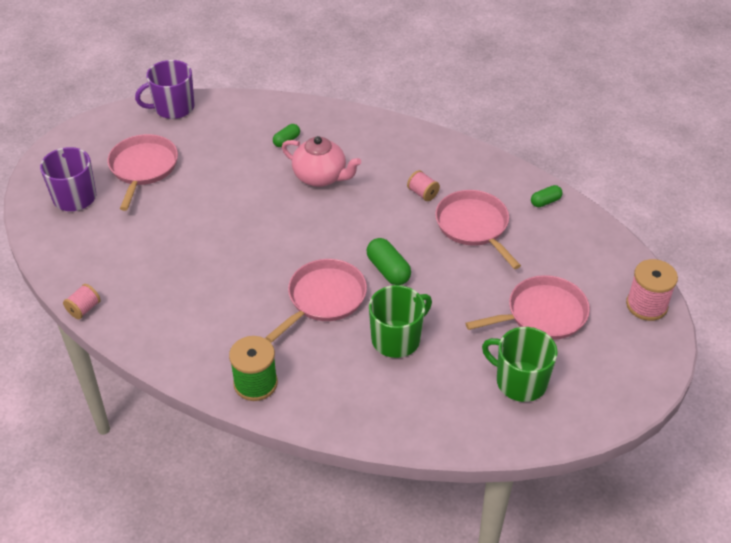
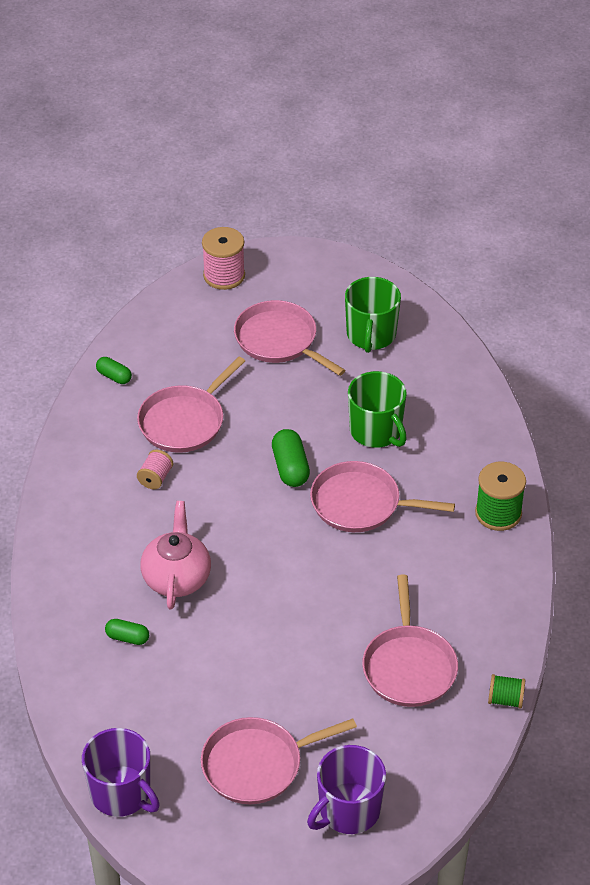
camera: 115 degrees left, 0 degrees up
(84, 309) = (505, 699): pink spool -> green spool
(155, 267) = (409, 666): none -> pink pan
(388, 270) = (290, 468): green capsule -> green capsule turned 45 degrees counterclockwise
(397, 339) = (376, 431): green mug -> green mug turned 150 degrees counterclockwise

